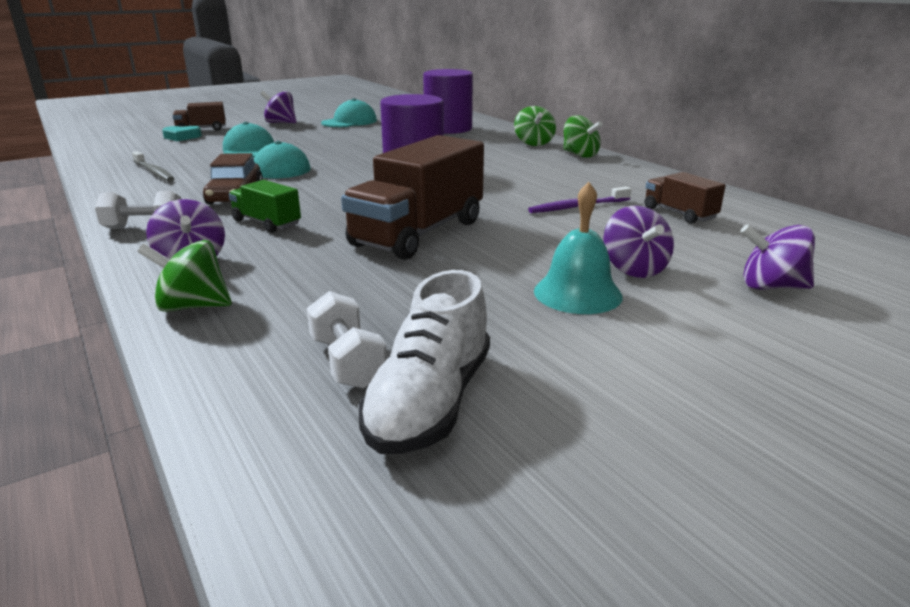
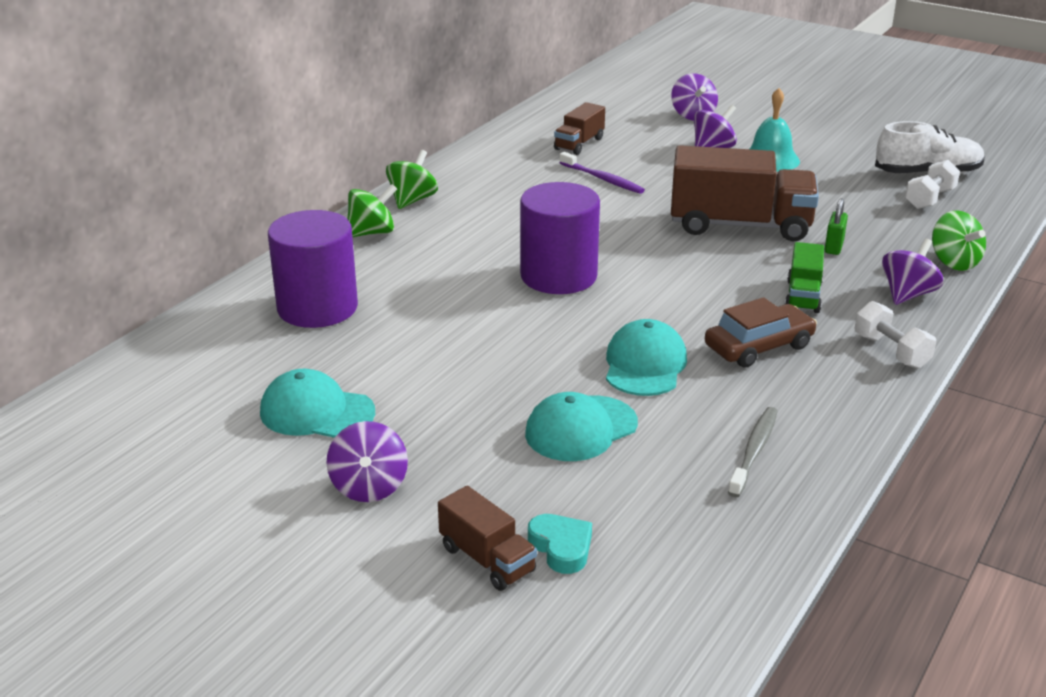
camera: 115 degrees left, 5 degrees up
(320, 258) = (833, 247): none -> green padlock

